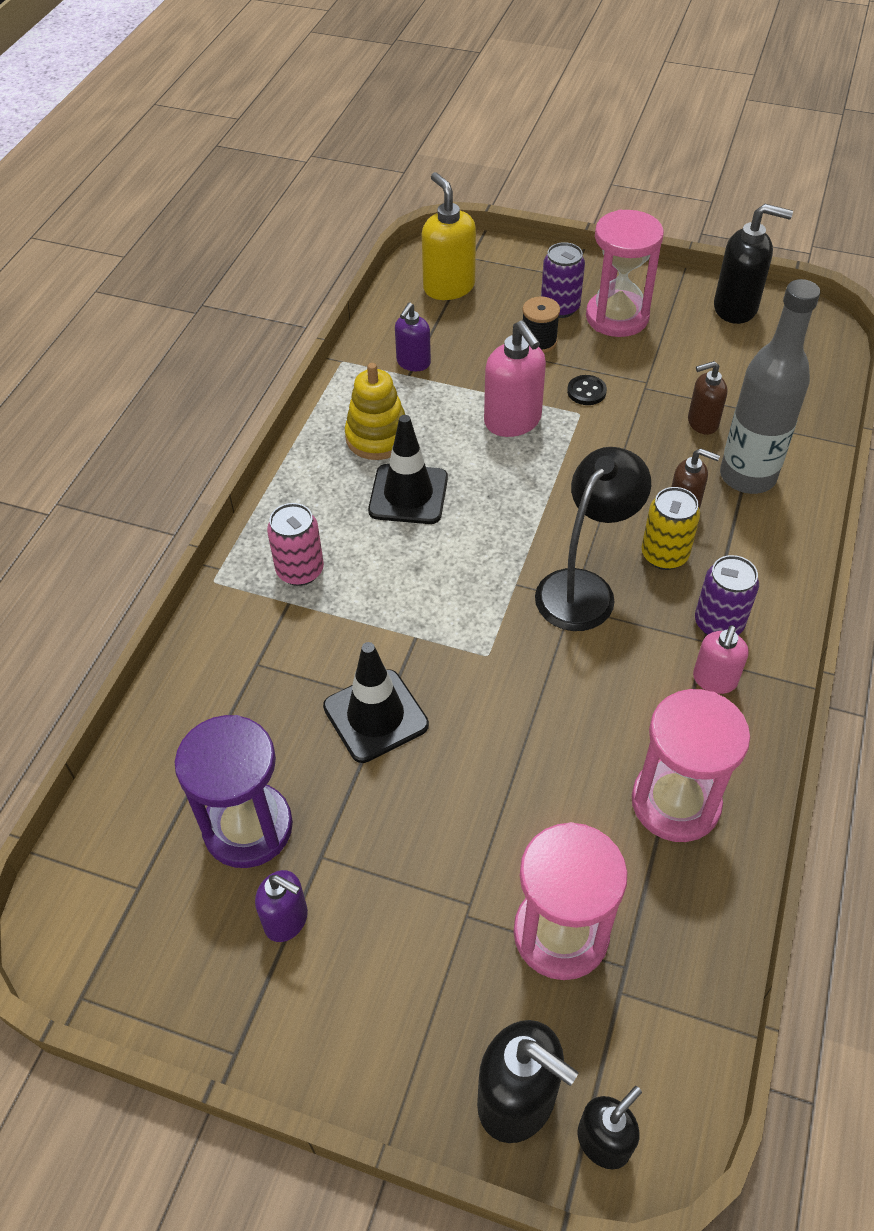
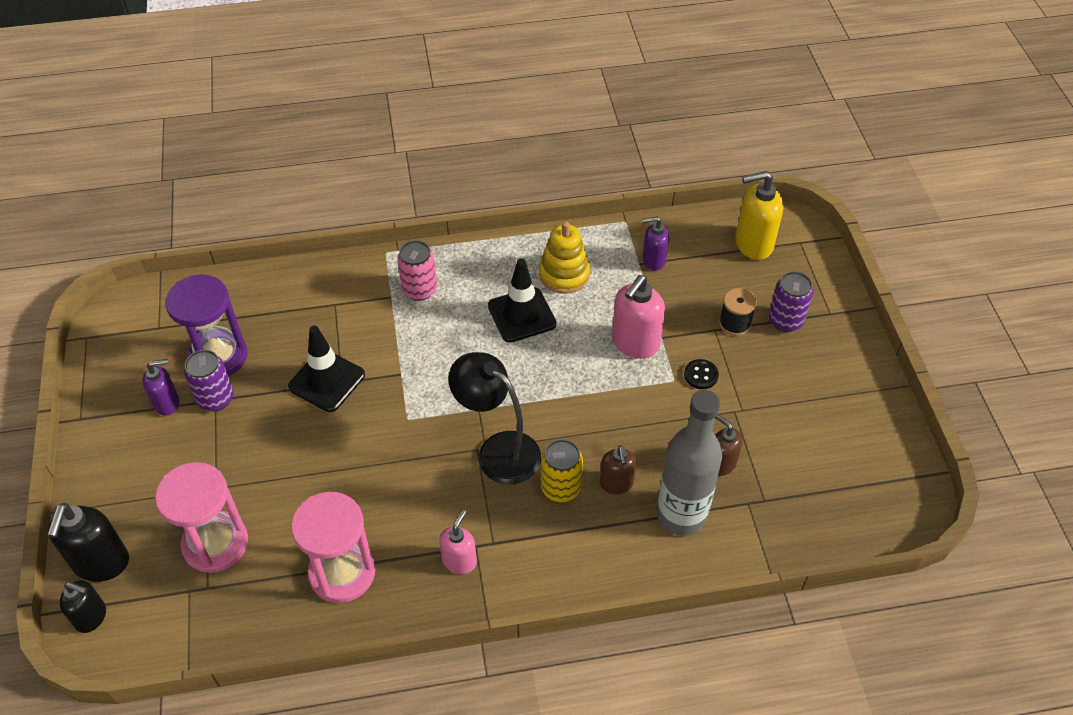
camera: 60 degrees right, 0 degrees up
(286, 920) = (167, 403): purple soap dispenser -> purple soap dispenser turned 105 degrees counterclockwise
(448, 287) = (753, 244): yellow soap dispenser -> yellow soap dispenser turned 135 degrees counterclockwise
(584, 588) = (498, 450): black lamp -> black lamp turned 150 degrees counterclockwise
(617, 317) = (804, 362): pink hourglass -> none
(714, 680) = (459, 561): pink soap dispenser -> pink soap dispenser turned 120 degrees clockwise
(718, 623) = (514, 546): purple can -> purple can (216, 399)
(736, 308) = (884, 439): black soap dispenser -> none

